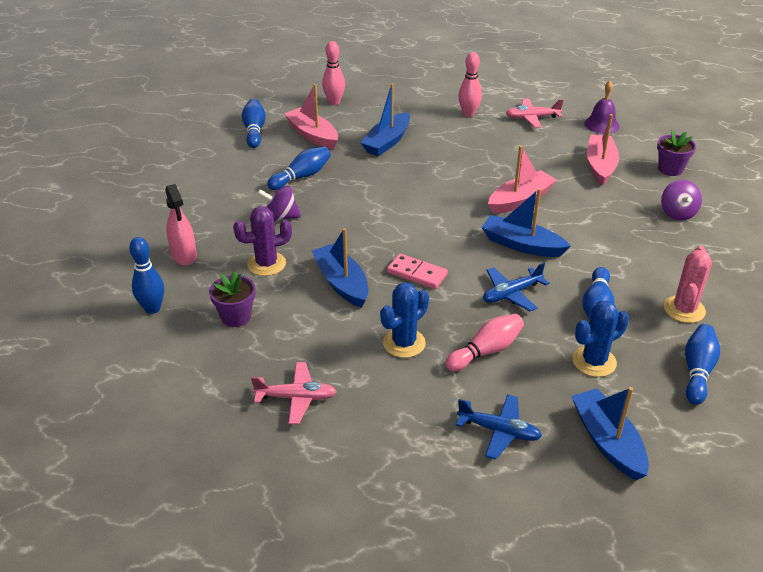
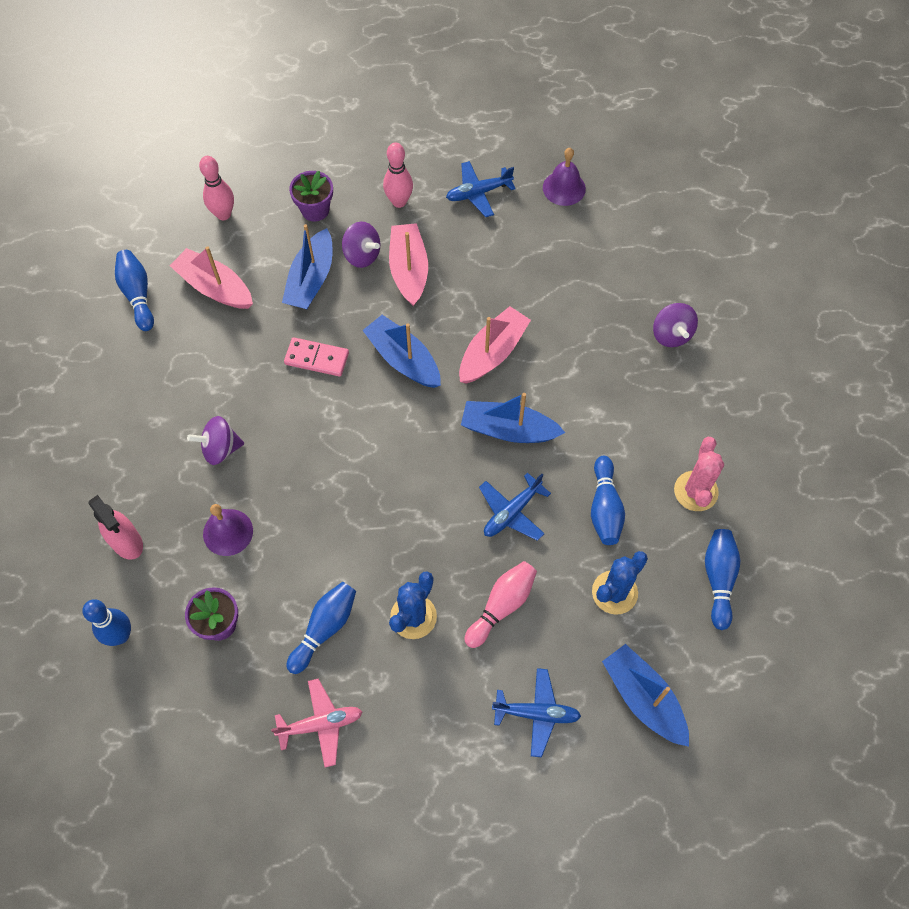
camera: 15 degrees left, 25 degrees up
(266, 264) = (228, 532): purple cactus -> purple bell
(301, 176) = (224, 369): blue bowling pin -> blue bowling pin (324, 628)
(341, 283) = (322, 541): blue boat -> blue boat (403, 359)
(417, 273) = (402, 505): pink domino -> pink domino (316, 358)
(431, 135) = (362, 255): none -> purple spinning top
(532, 118) = (478, 193): pink plane -> blue plane
(600, 166) = (574, 268): pink boat -> pink boat (409, 270)
(670, 169) = (654, 256): purple flower pot -> purple flower pot (315, 210)

